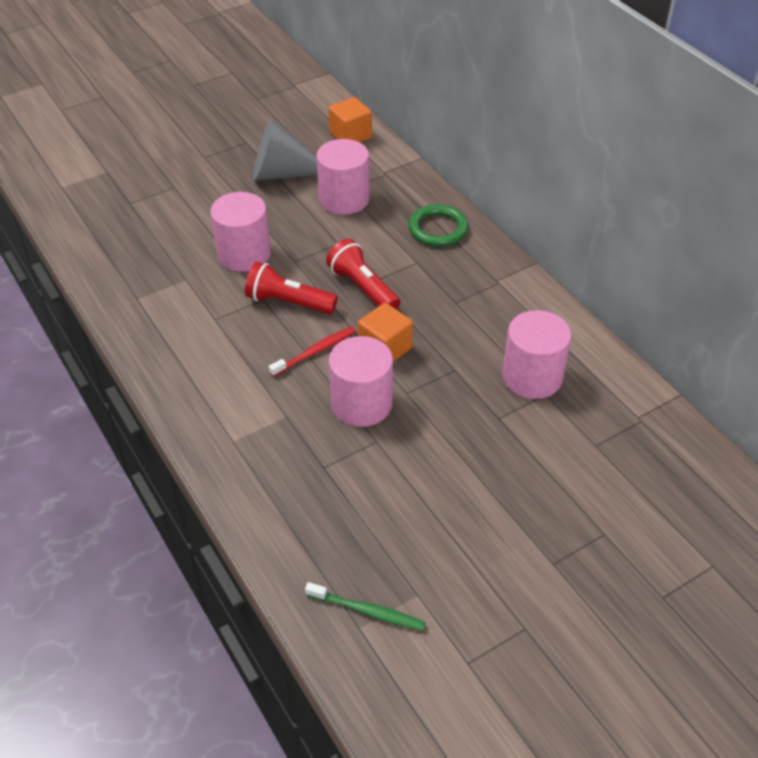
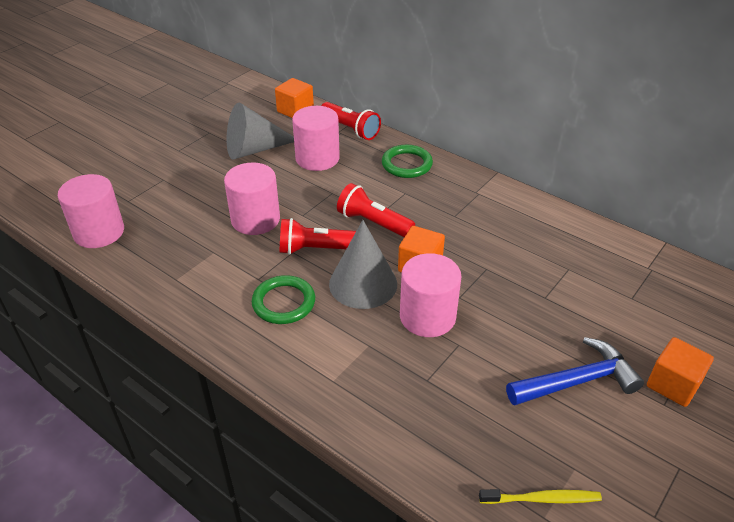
camera: 20 degrees left, 5 degrees down
(227, 350) = (284, 302): none -> green ring
(315, 351) = (363, 283): red toothbrush -> grey cone
(368, 611) = (542, 499): green toothbrush -> yellow toothbrush
(399, 172) = (350, 129): none -> red flashlight
(476, 513) = (577, 381): none -> blue hammer
(532, 377) = (550, 258): pink cylinder -> pink cylinder (99, 232)
(576, 547) = (673, 384): none -> orange cube

